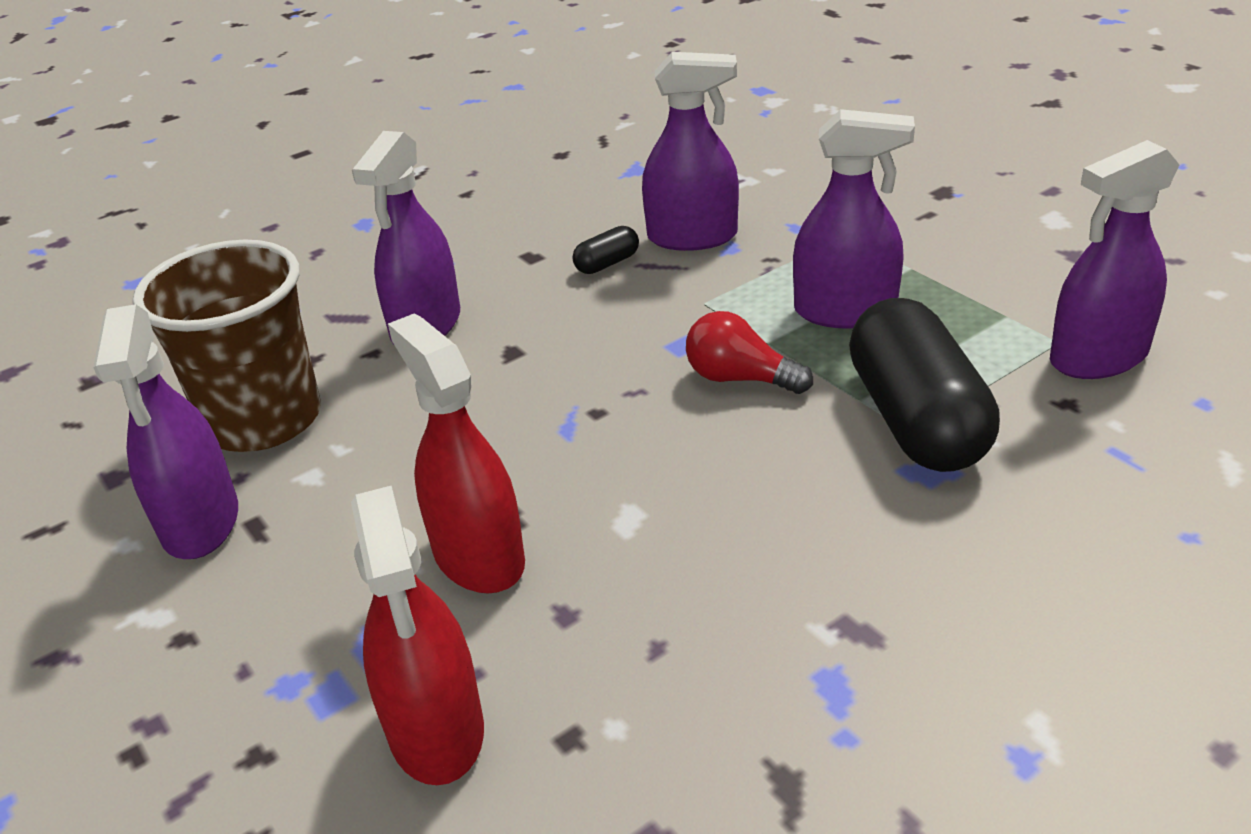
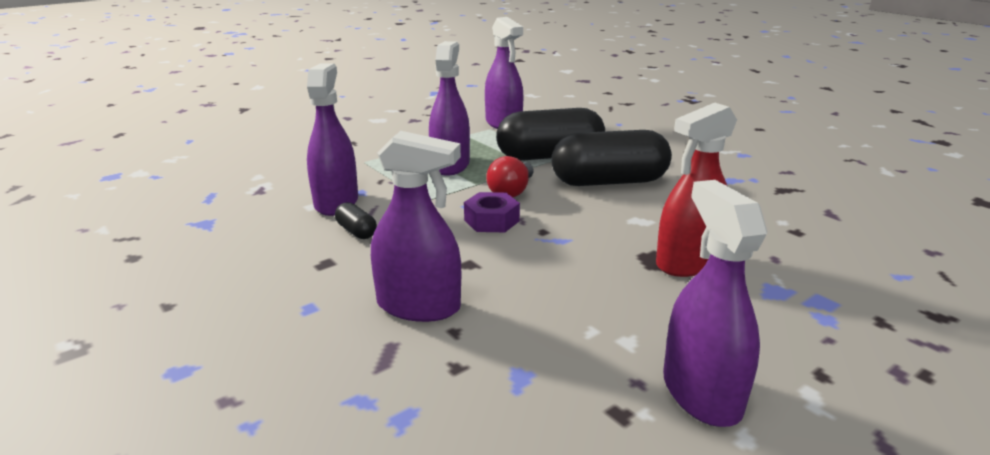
camera: 95 degrees left, 10 degrees down
(201, 522) = (701, 393): purple spray bottle -> purple spray bottle turned 90 degrees counterclockwise
(263, 420) = (555, 382): brown cup -> none
(436, 729) = (818, 265): red spray bottle -> none
(633, 364) = (491, 220): none -> purple nut
(796, 492) = (609, 182): none -> black capsule

